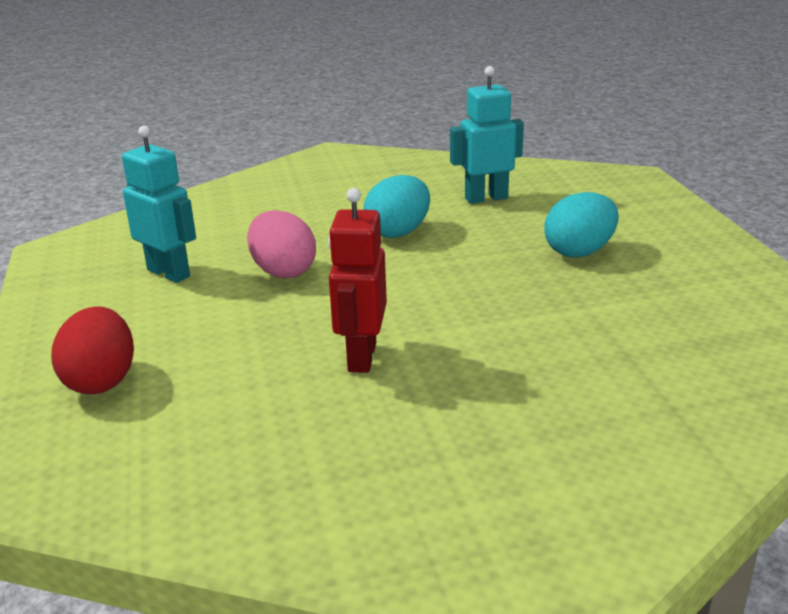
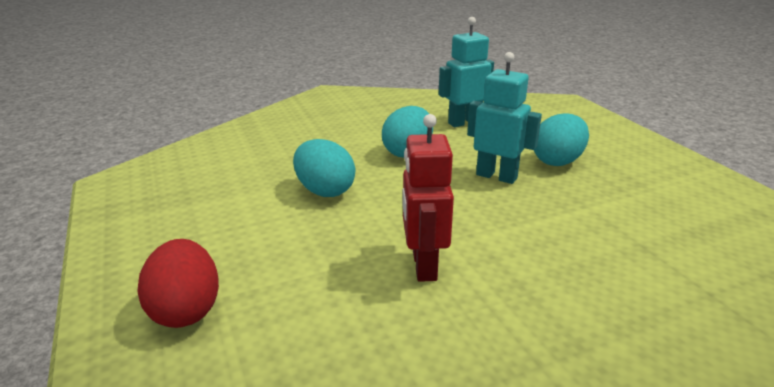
camera: 10 degrees left, 0 degrees up
(169, 273) = (224, 198): turquoise robot -> turquoise robot (496, 176)
(283, 271) = (325, 191): pink egg -> turquoise egg

